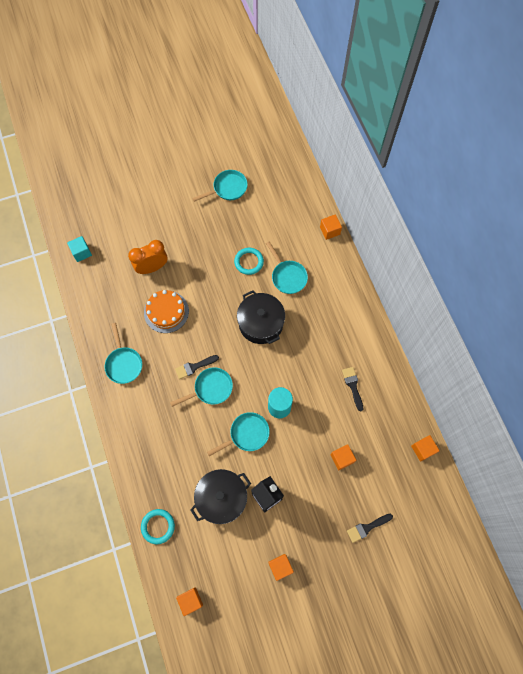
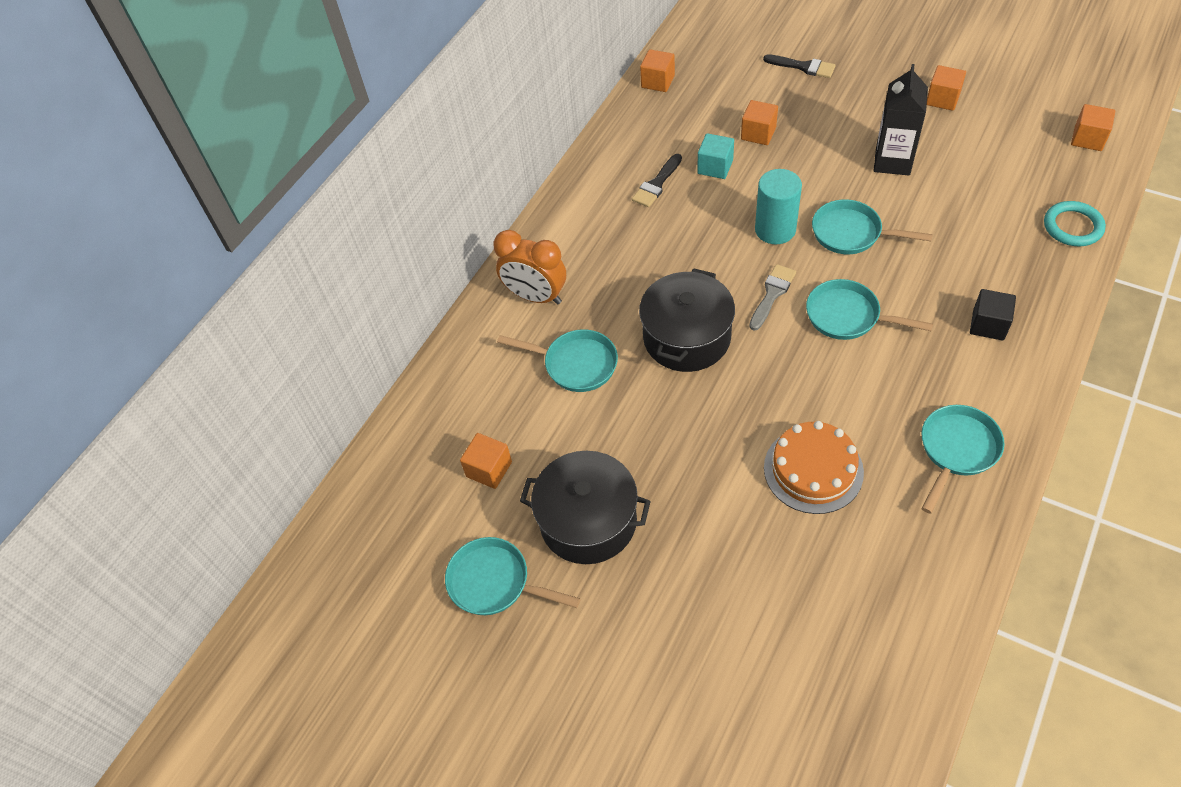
camera: 125 degrees left, 15 degrees down
(81, 252) = (876, 713): turquoise cube -> turquoise cube (715, 167)
(152, 267) = (767, 561): orange clock -> orange clock (536, 296)
(154, 434) = (988, 325): none -> black cube
(194, 367) = (845, 360): black brush -> none
(222, 498) = (954, 197): black pot -> black pot (588, 521)
(249, 262) = (605, 432): turquoise ring -> none
(249, 372) = (772, 294): none -> grey brush
(287, 276) = (576, 364): turquoise pan -> turquoise pan turned 90 degrees clockwise
(330, 231) = (440, 373): orange cube -> orange cube (489, 469)

